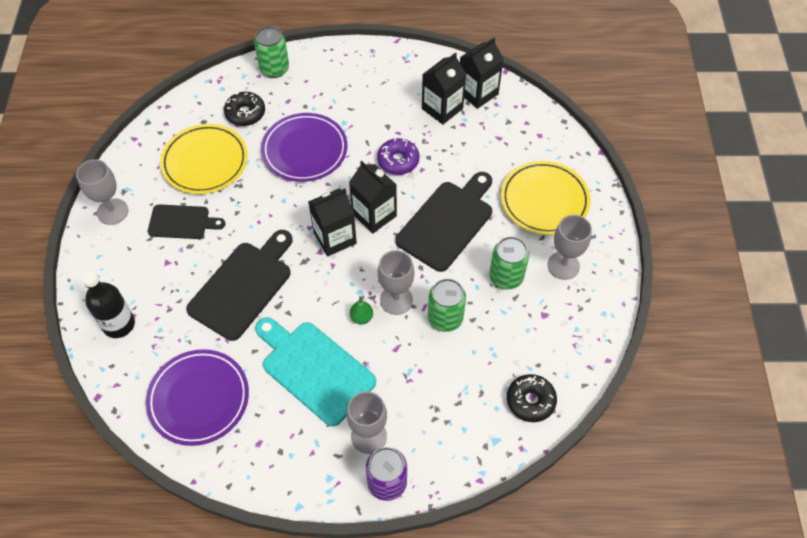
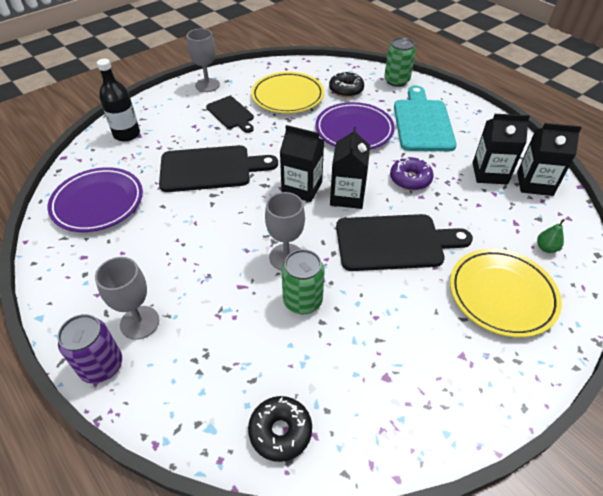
camera: 50 degrees right, 10 degrees down
(314, 369) = (175, 248): turquoise cutting board -> turquoise cutting board (422, 122)
(361, 317) = (248, 246): green pear -> green pear (546, 248)
(506, 277) = (391, 318): green can -> none
(563, 265) = (456, 357): grey goblet -> none

